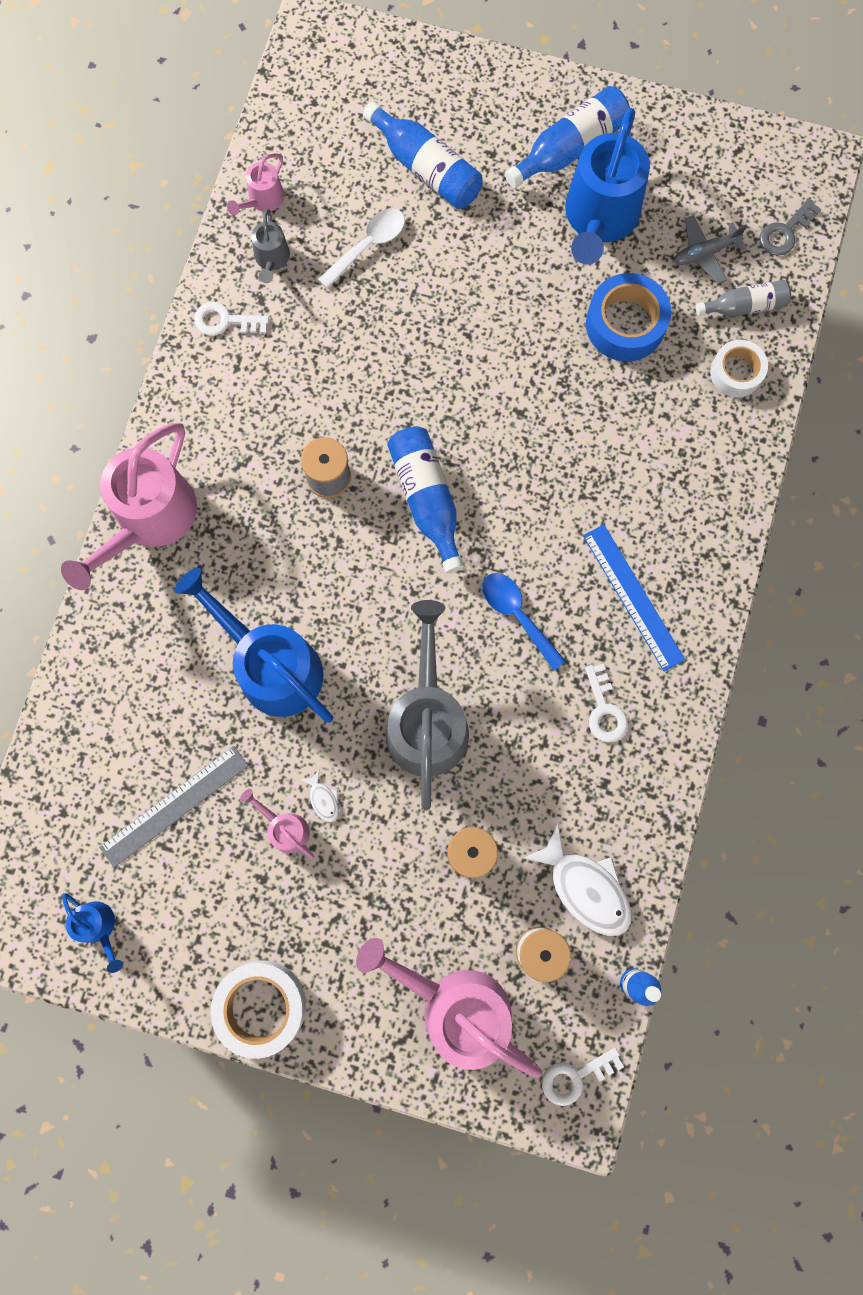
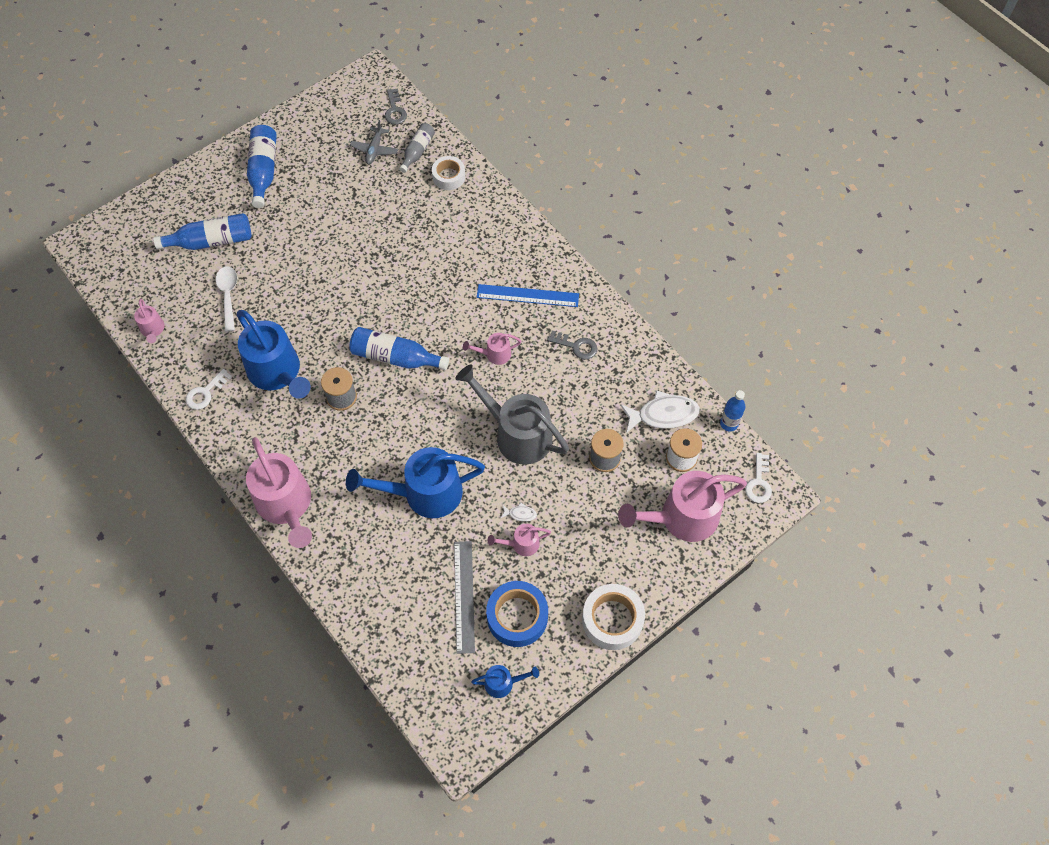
camera: 55 degrees left, 15 degrees down
(272, 259) = (191, 347): grey watering can -> none
(517, 615) = (494, 354): blue spoon -> pink watering can
(599, 219) = (314, 182): blue watering can -> blue watering can (278, 373)
(604, 709) = (576, 346): white key -> grey key
(625, 324) = (380, 207): blue tape -> blue tape (517, 617)

